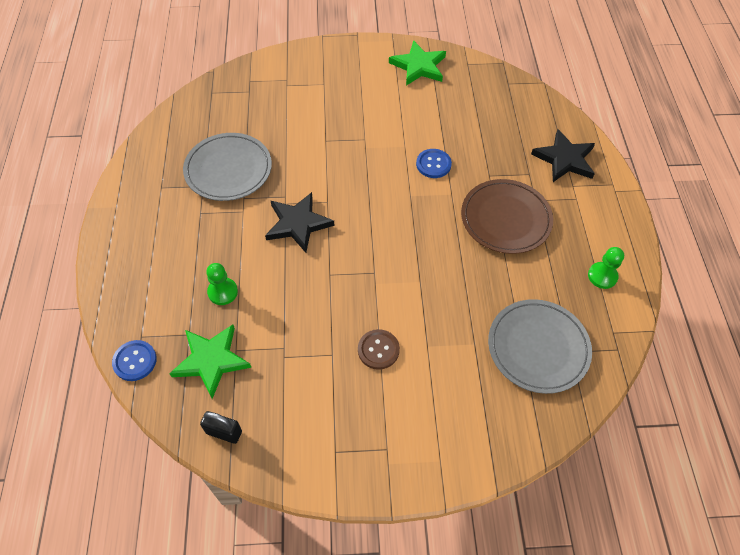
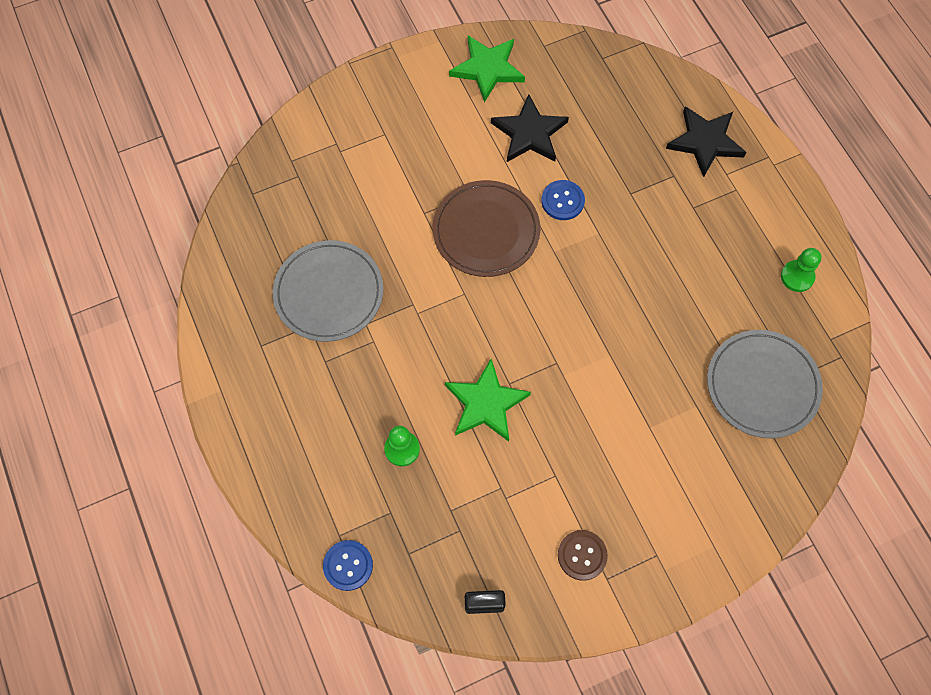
camera: 20 degrees left, 10 degrees up
(211, 360) = (430, 532): green star -> green star (485, 403)
(298, 224) = (444, 334): black star -> black star (529, 133)
(378, 350) = (601, 451): brown button -> brown button (582, 555)
(505, 219) = (670, 243): brown plate -> brown plate (486, 231)

